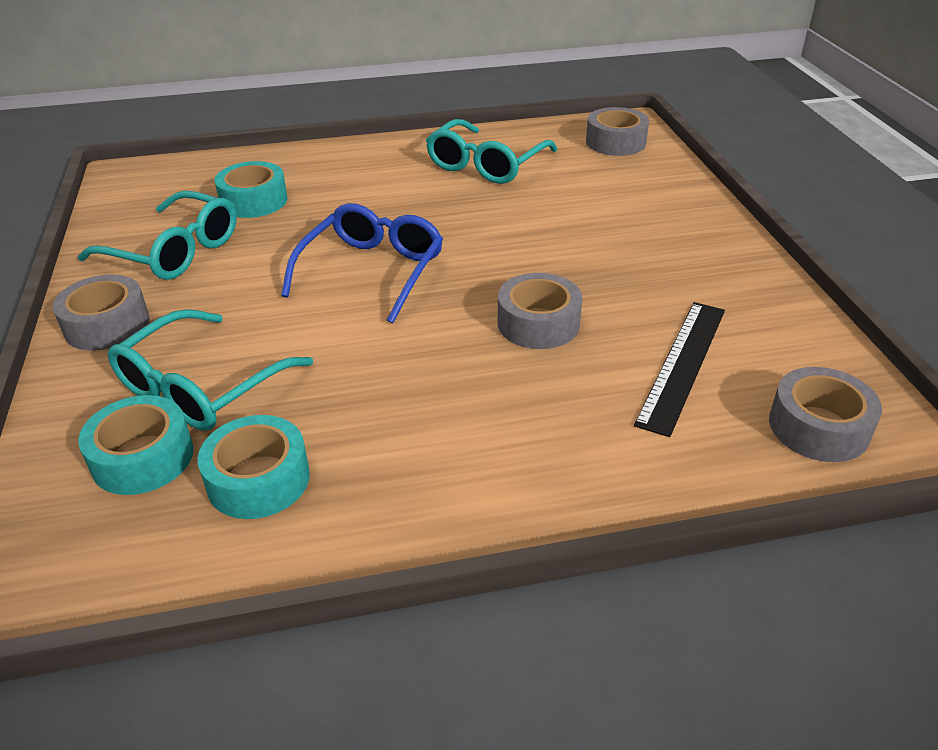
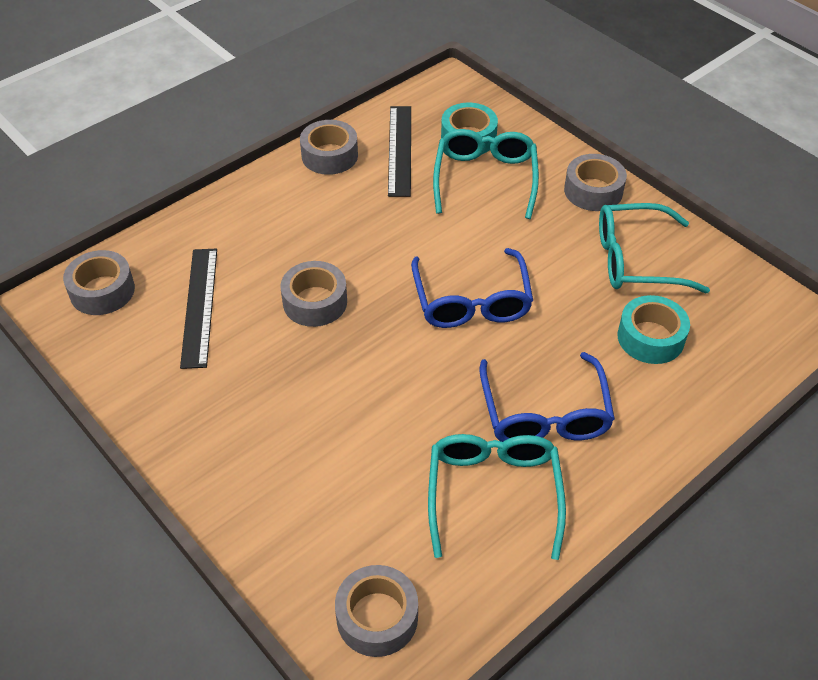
camera: 150 degrees right, 10 degrees up
(258, 479) = (400, 150): turquoise tape -> black ruler
(371, 516) = (329, 155): none -> grey tape
(400, 187) = (544, 413): none -> blue glasses

